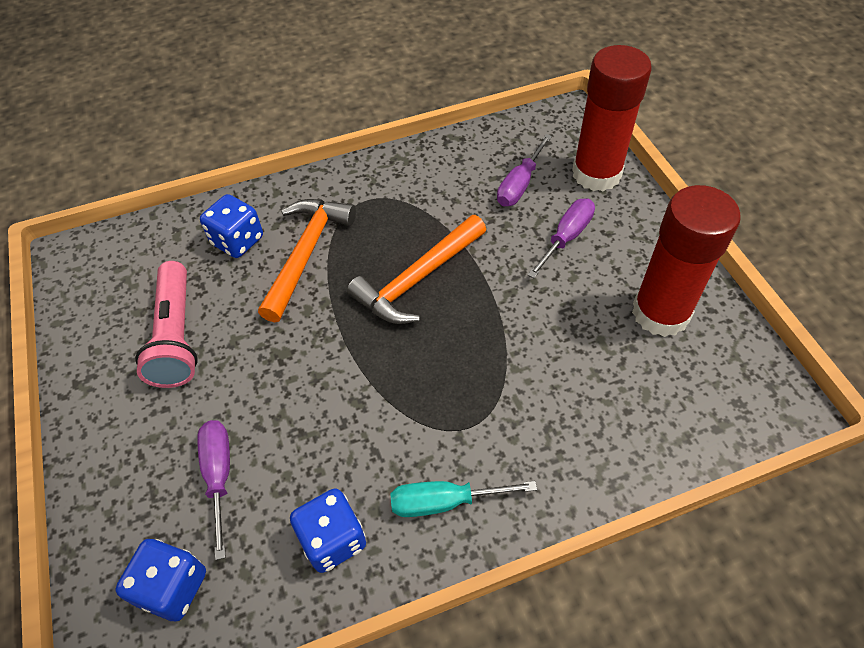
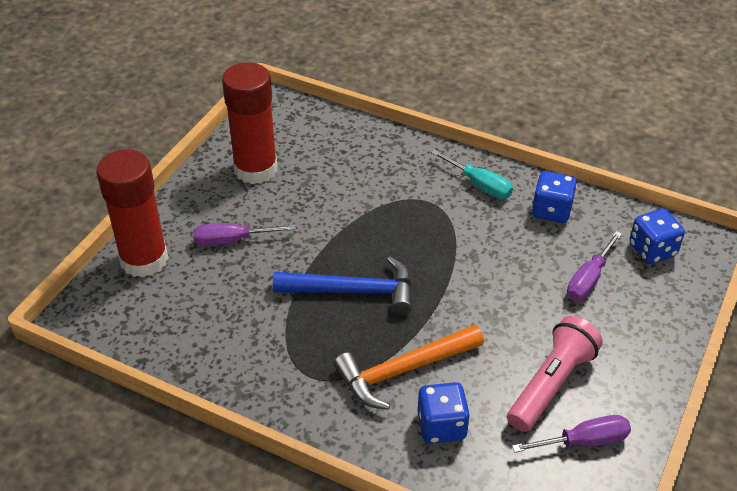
camera: 135 degrees left, 10 degrees down
(418, 279) = (353, 291): orange hammer -> blue hammer
(520, 184) = (199, 295): purple screwdriver -> purple screwdriver (584, 441)

